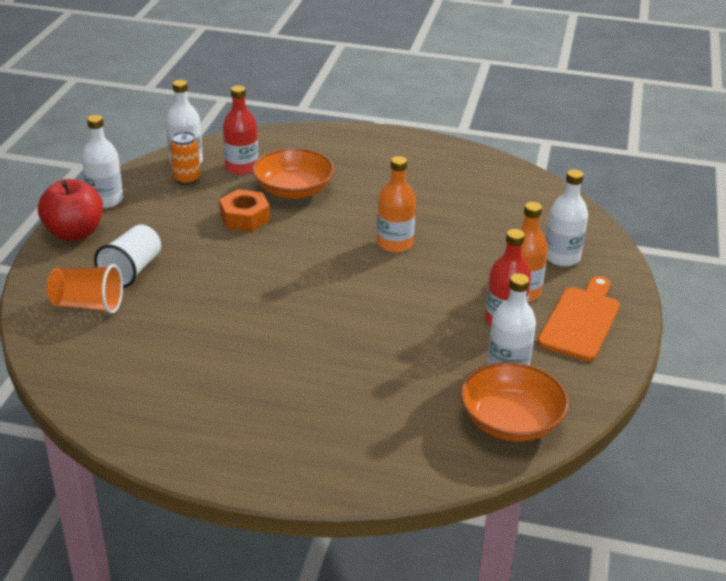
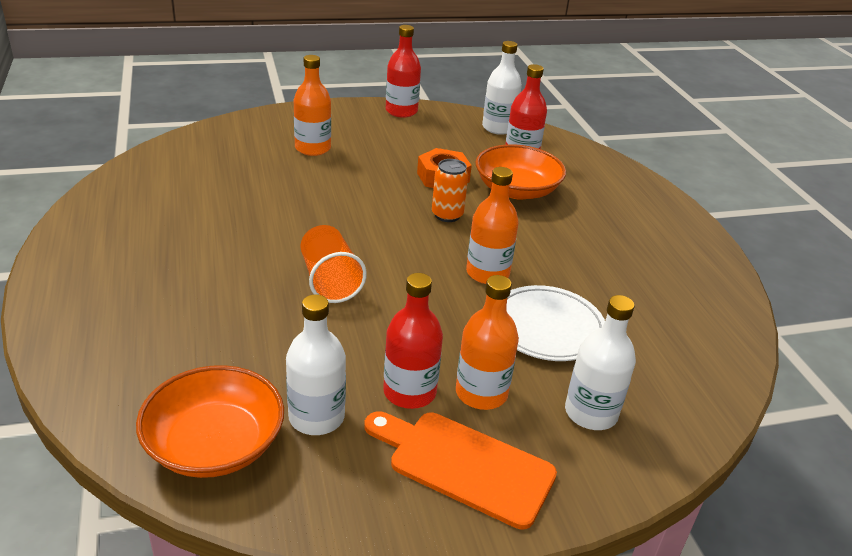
camera: 60 degrees right, 0 degrees up
(74, 233) = (343, 112): red apple -> none
(88, 305) = (250, 143): orange cup -> orange cup (329, 281)
(105, 200) = (401, 111): white bottle -> red bottle
(132, 270) = (312, 148): white cup -> orange bottle
(187, 179) = (472, 135): orange can -> orange can (447, 215)
(472, 242) = (547, 327): none -> white plate
(581, 321) = (464, 465): orange cutting board -> orange cutting board turned 150 degrees counterclockwise

